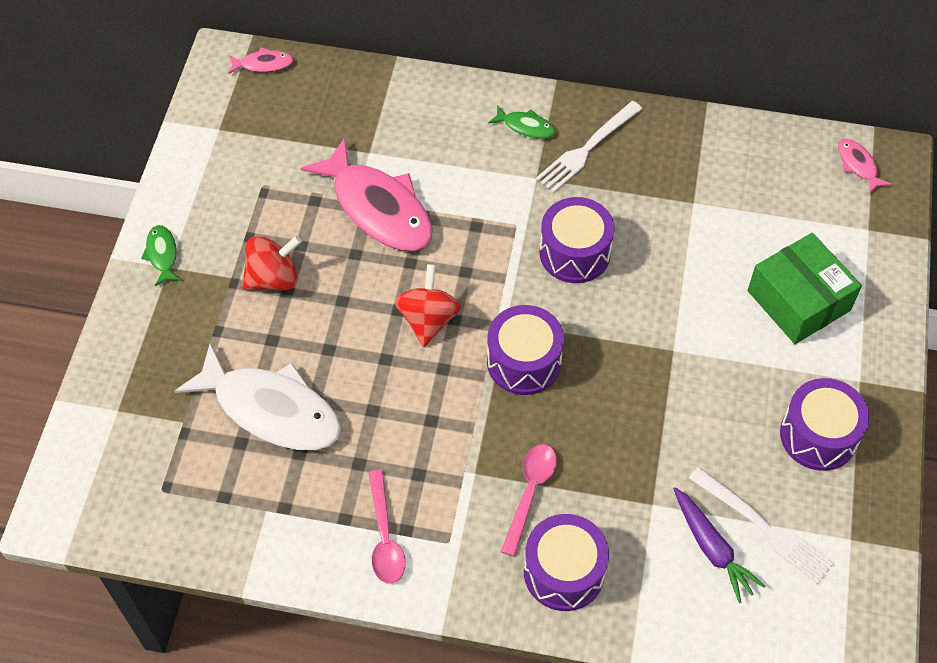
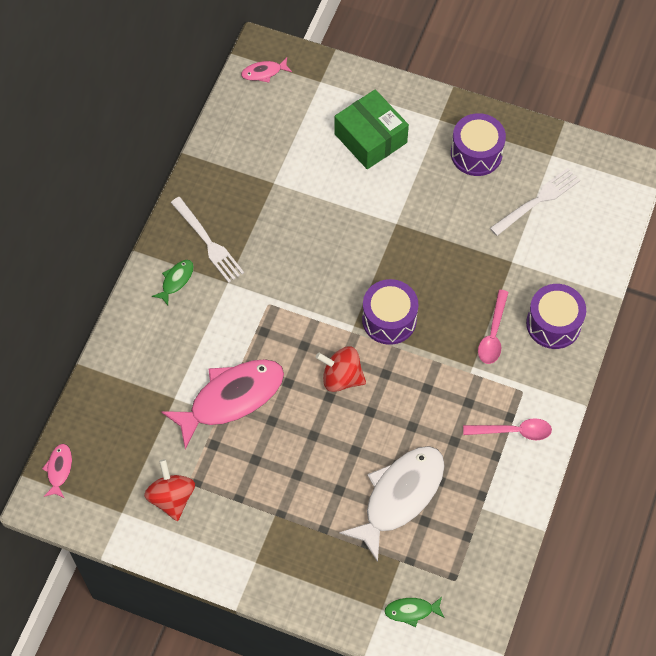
camera: 80 degrees left, 5 degrees up
(162, 254) = (242, 566): green fish -> green fish (411, 611)
(273, 278) = (282, 483): red spinning top -> red spinning top (172, 498)
(530, 493) = (493, 334): pink spoon -> pink spoon turned 105 degrees counterclockwise
(574, 253) = (302, 269): purple drum -> none
(712, 549) = (548, 234): purple carrot -> none
(798, 300) = (370, 138): green box -> green box turned 75 degrees clockwise

